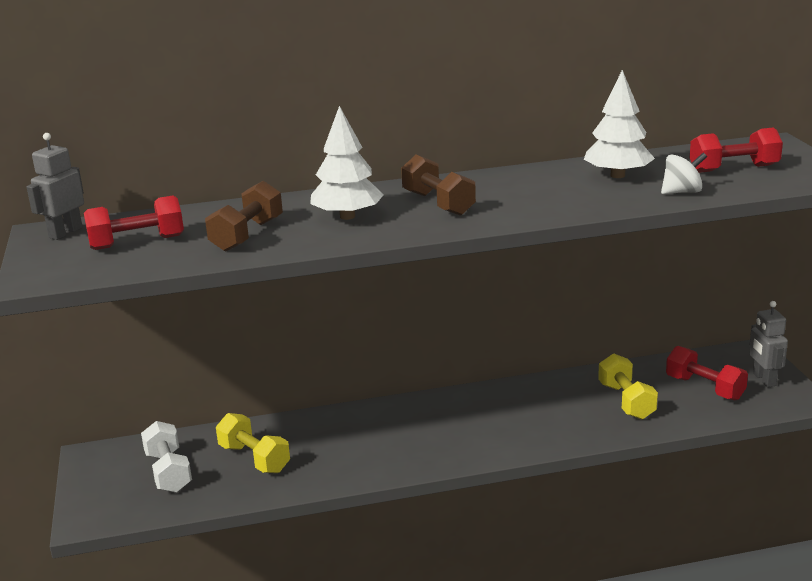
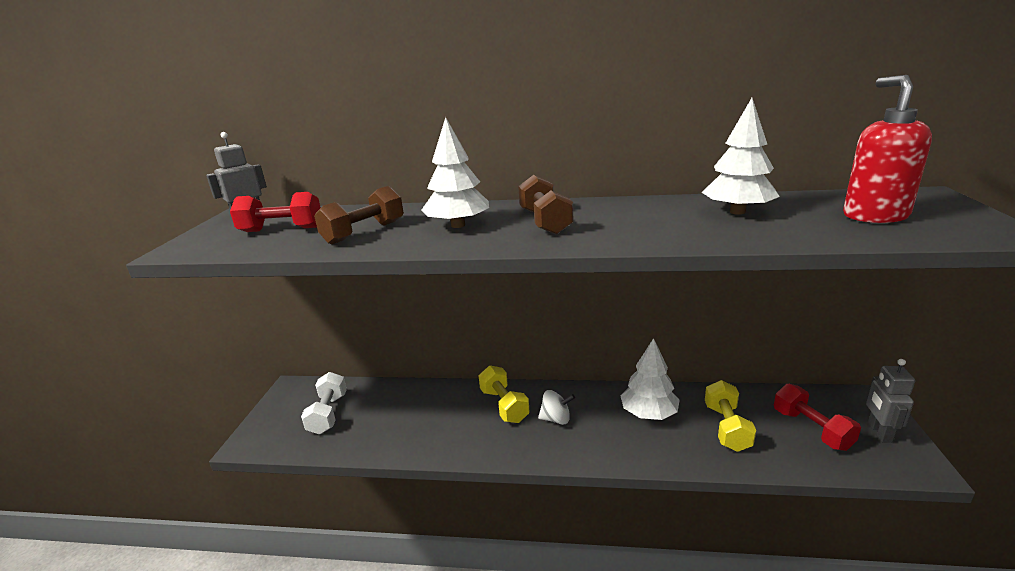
camera: 20 degrees right, 0 degrees up
(254, 458) = (393, 416): yellow dumbbell -> yellow dumbbell (504, 405)
(545, 403) = (649, 413): none -> white tree
(682, 192) = (804, 234): white spinning top -> white spinning top (556, 419)
(734, 169) = (874, 215): red dumbbell -> red soap dispenser

